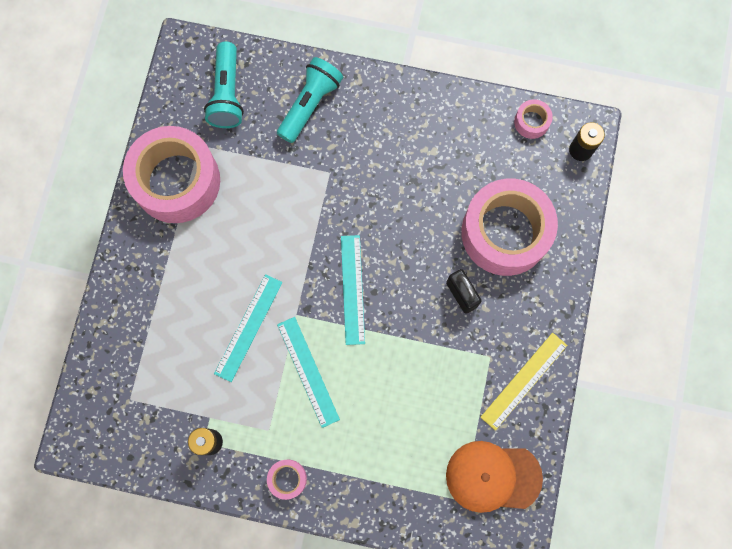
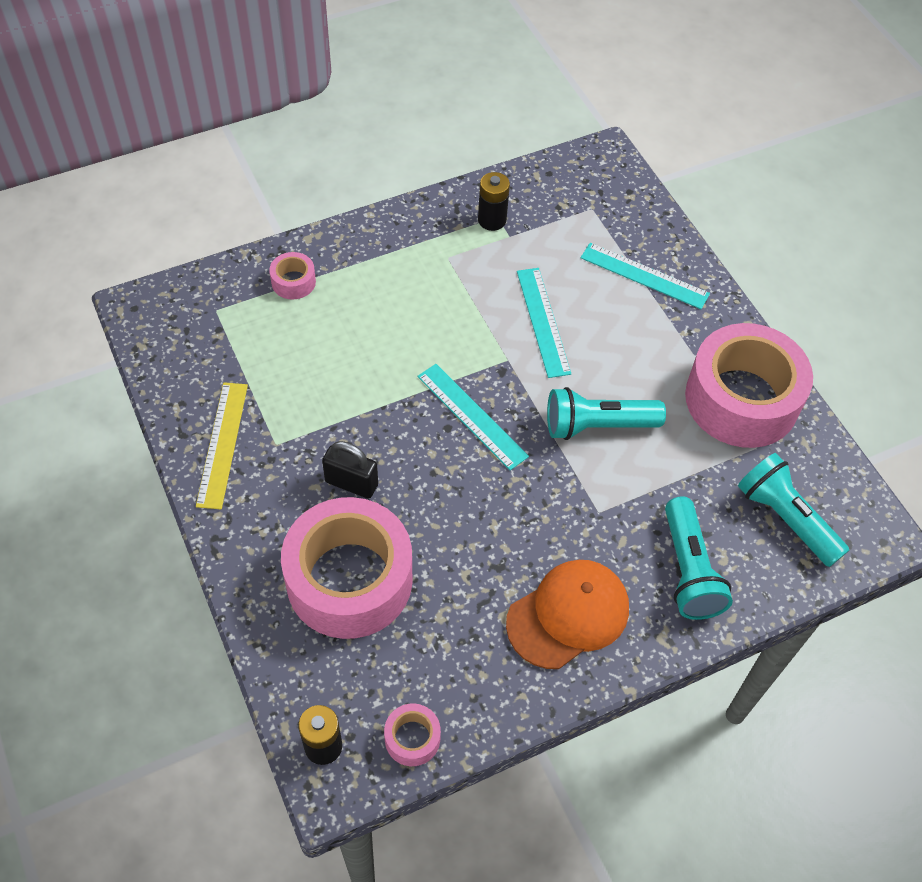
camera: 140 degrees right, 20 degrees down
(280, 227) = (598, 425): none -> turquoise flashlight
(287, 479) = (397, 234): pink tape -> pink tape (293, 282)
(307, 371) = (453, 321): turquoise ruler -> turquoise ruler (644, 275)
(493, 476) = (198, 344): orange cap -> orange cap (568, 615)

